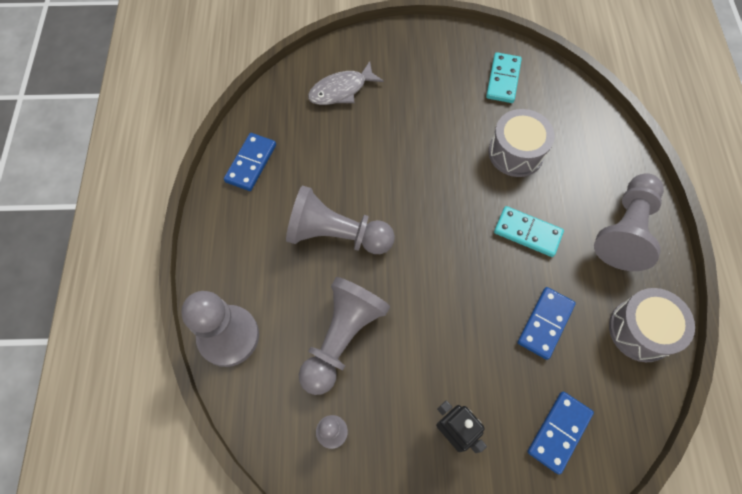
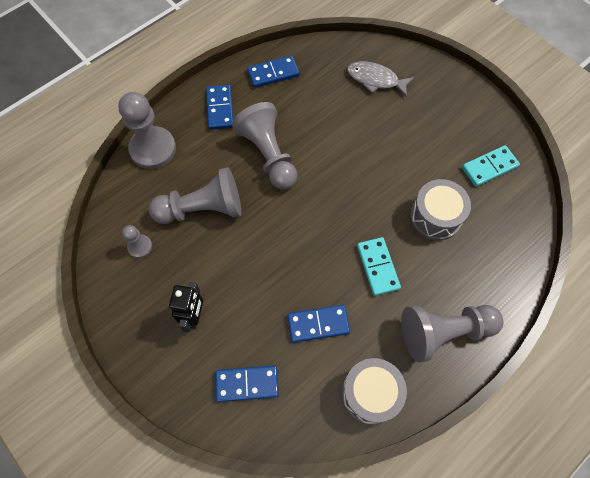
camera: 50 degrees right, 0 degrees up
(243, 238) = (220, 108): none -> blue domino

